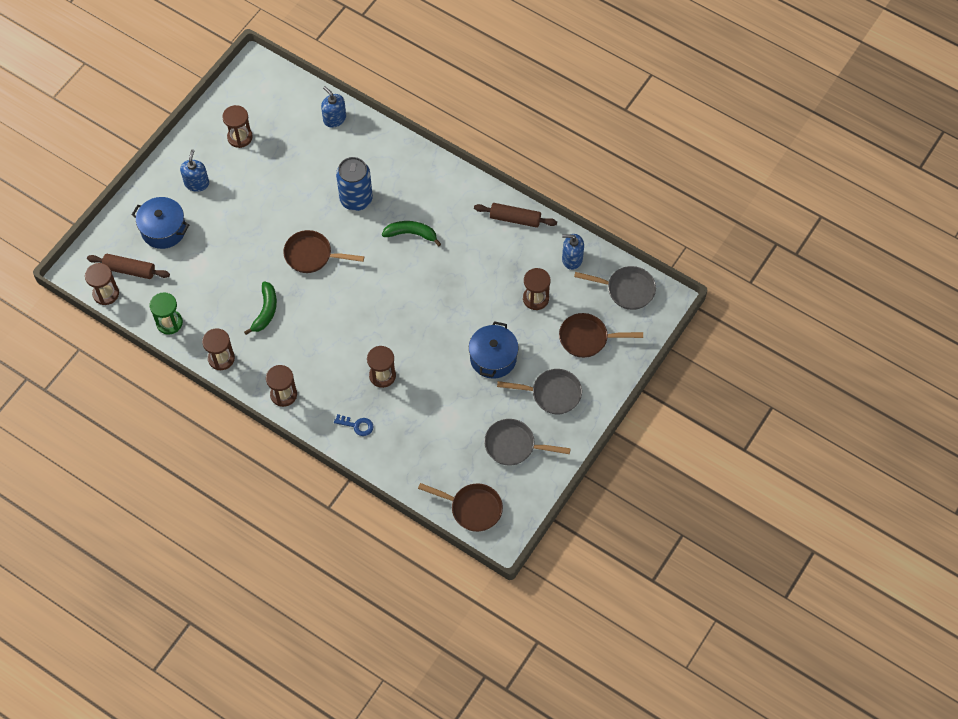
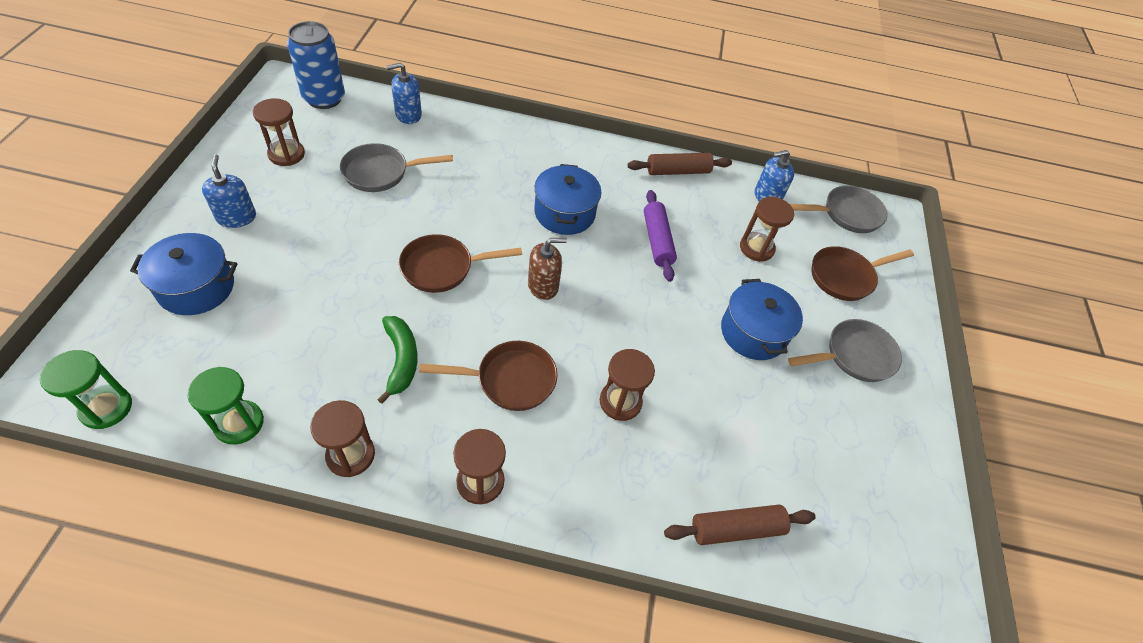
camera: 30 degrees left, 10 degrees down
(106, 293) = (106, 408): brown hourglass -> green hourglass
(129, 270) = (146, 359): brown rolling pin -> brown rolling pin (736, 529)
(334, 118) = (408, 115): blue soap dispenser -> blue soap dispenser turned 45 degrees counterclockwise
(356, 199) = (474, 190): blue can -> blue can (324, 98)
(357, 425) = (622, 493): blue key -> none
(371, 286) = (543, 286): none -> brown soap dispenser
(411, 234) = (564, 213): green banana -> blue pot
(466, 273) = (657, 241): none -> purple rolling pin
(472, 508) = (868, 568): brown pan -> brown pan (510, 380)
(514, 445) = (857, 444): grey pan -> grey pan (381, 173)

